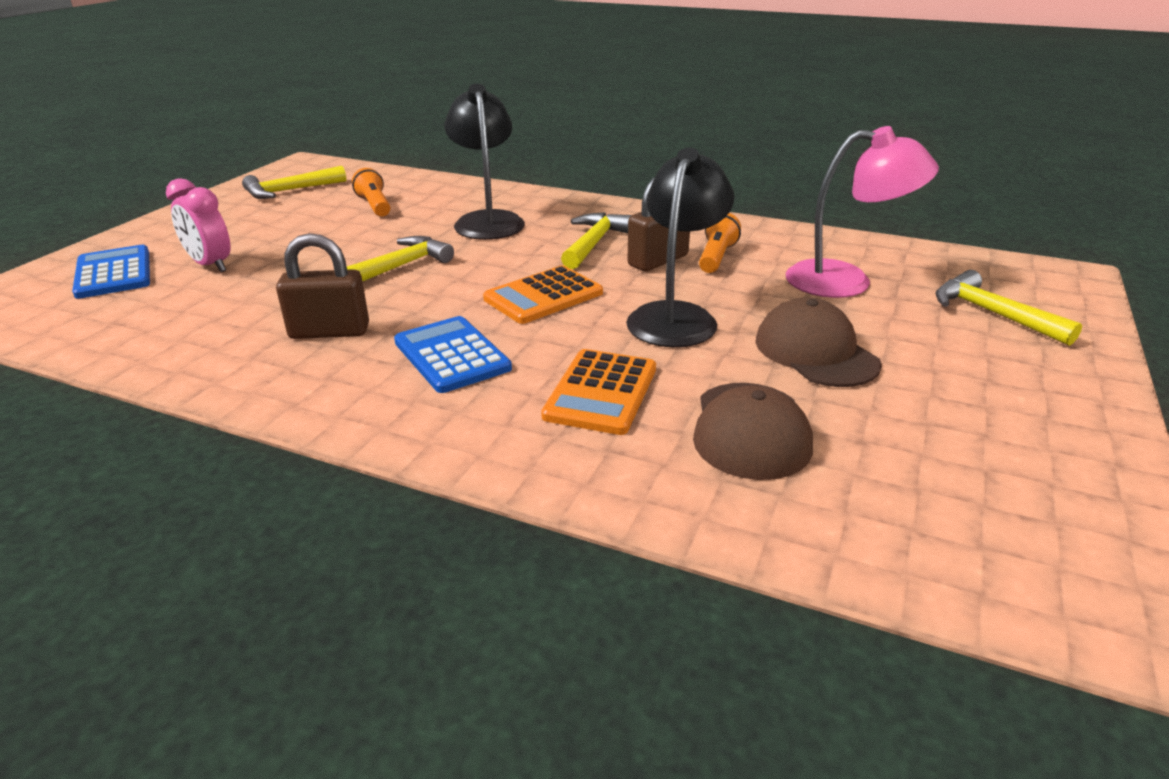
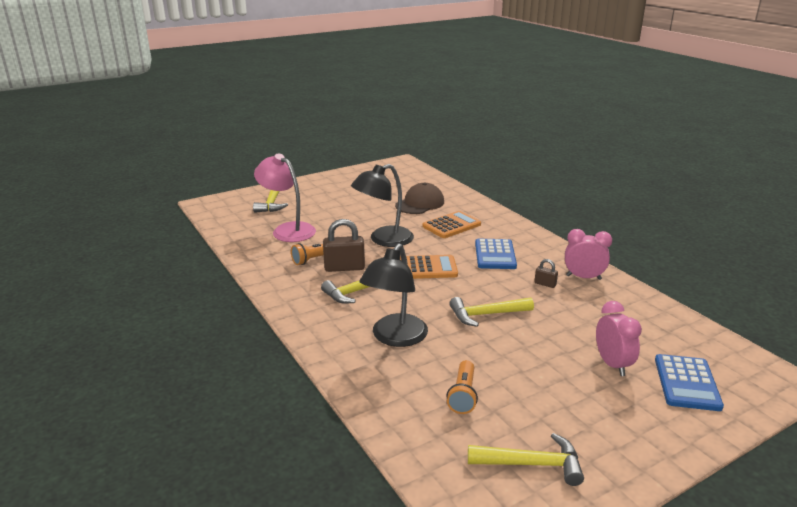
camera: 145 degrees left, 5 degrees down
(259, 365) = (583, 277): none -> pink clock
(329, 331) = (545, 284): brown padlock -> brown padlock, size x0.51
(815, 352) = (358, 213): brown cap -> none

